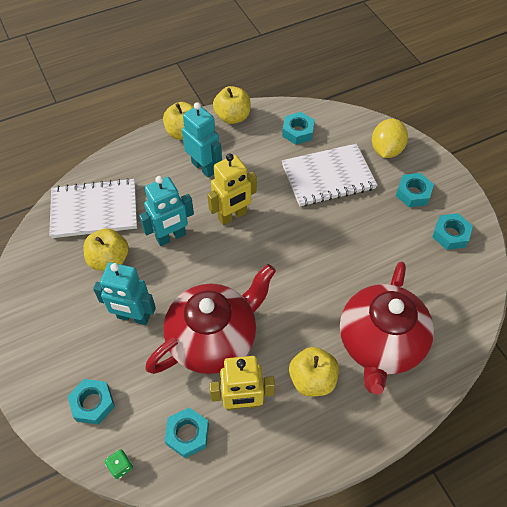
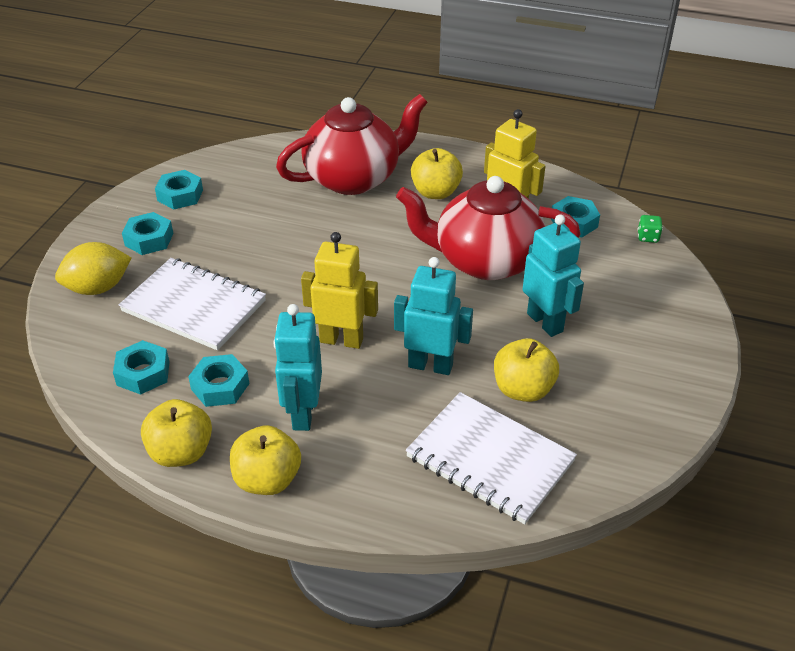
camera: 135 degrees left, 15 degrees down
(93, 403) = (642, 286): turquoise nut -> turquoise nut (220, 386)

